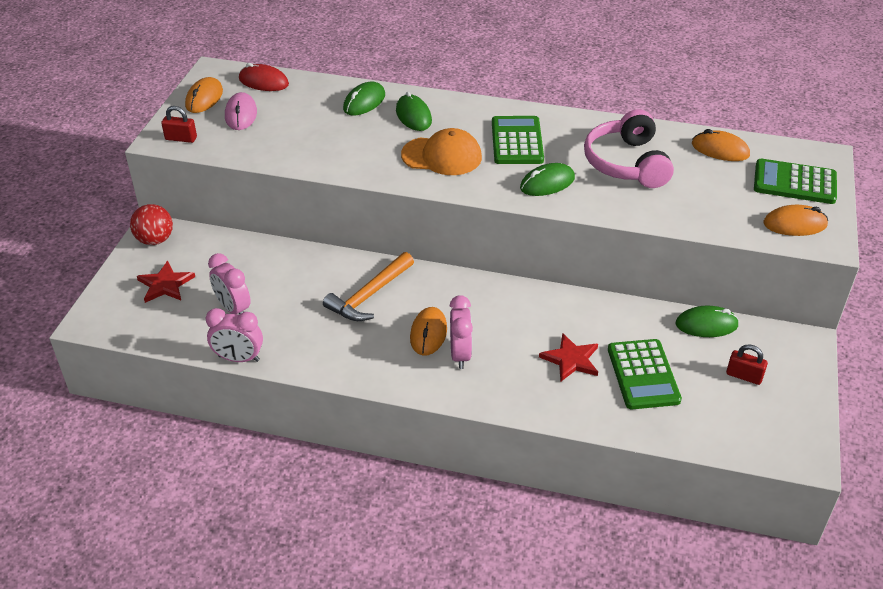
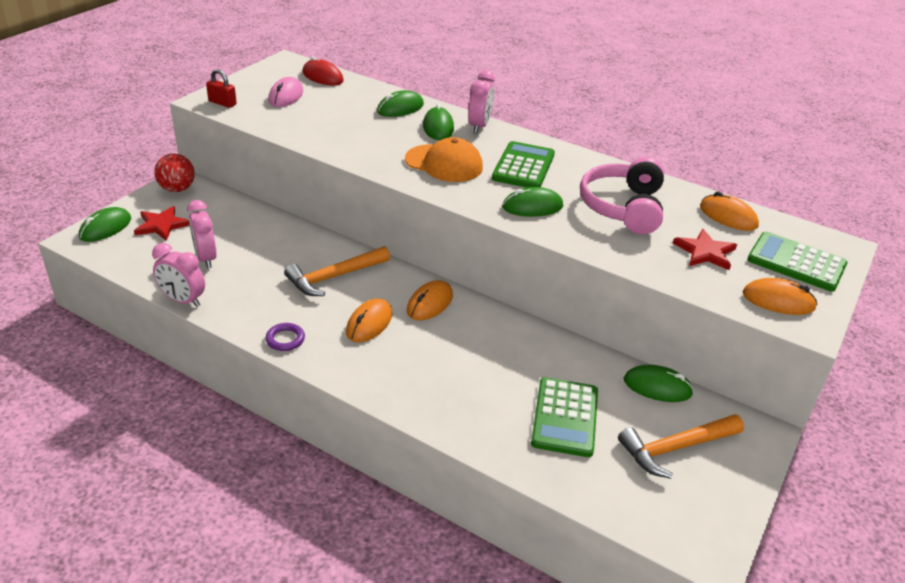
camera: 15 degrees right, 5 degrees down
(109, 302) = (105, 228): none -> green mouse
(204, 98) = (264, 79): orange mouse -> orange mouse (430, 303)
(360, 371) = (285, 339): none -> purple ring
(460, 354) = (389, 350): pink clock -> pink clock (479, 126)
(571, 359) = (497, 383): red star -> red star (705, 252)
(744, 376) = (675, 448): red padlock -> orange hammer

